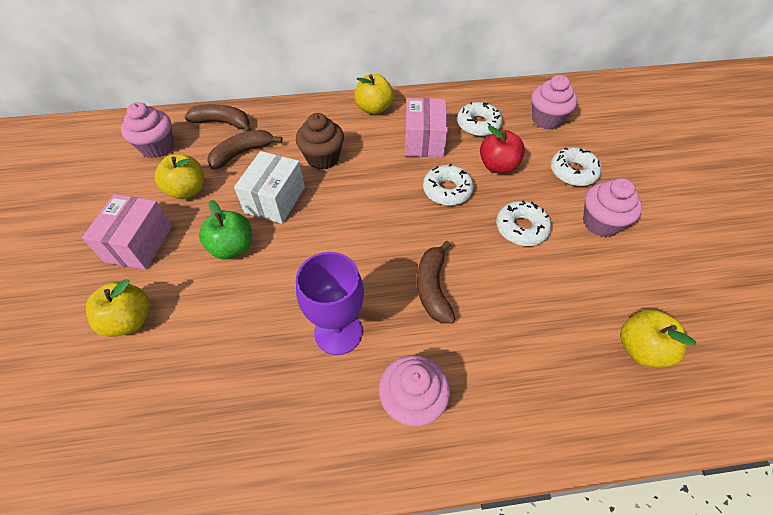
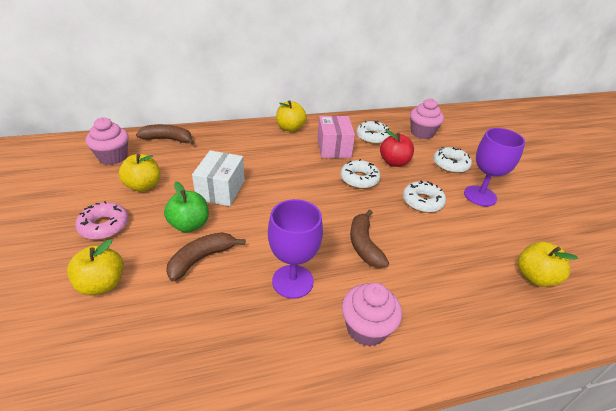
camera: 10 degrees left, 15 degrees down
(139, 244) = (104, 226): pink box -> pink donut
(242, 153) = (187, 159): brown banana -> brown banana (201, 259)
(323, 158) = (255, 161): brown cupcake -> none
(601, 223) = (480, 196): pink cupcake -> purple goblet

